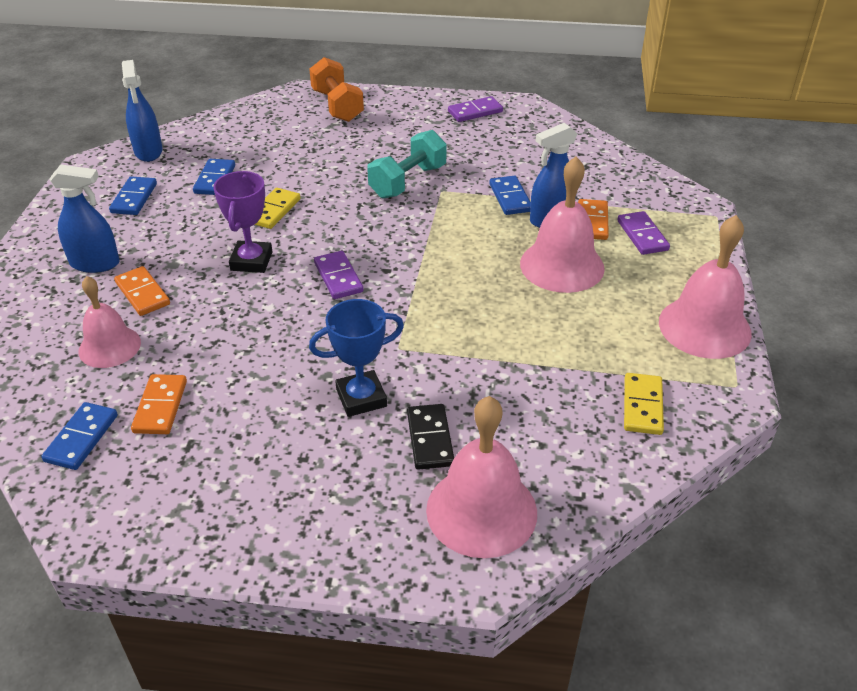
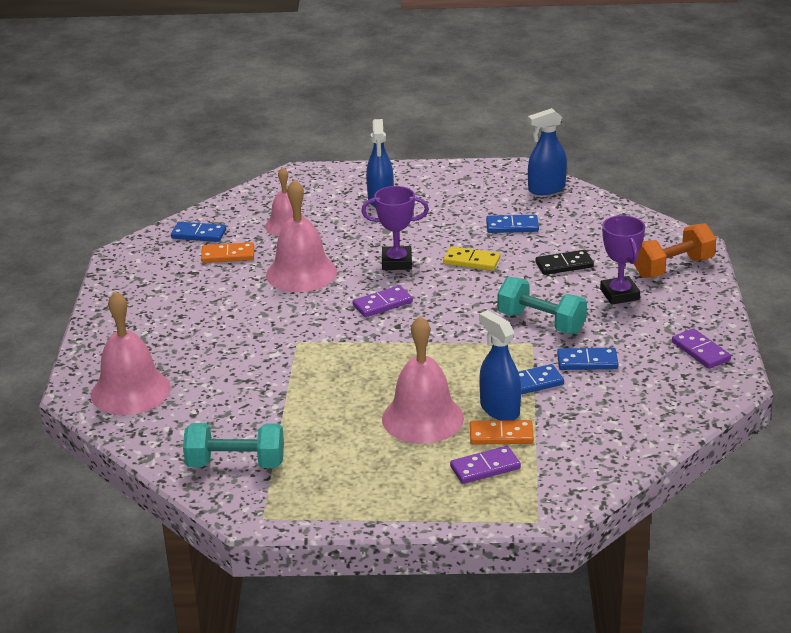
camera: 85 degrees right, 10 degrees down
(134, 198) = (472, 197): blue domino -> blue domino (587, 361)
(143, 293) = (347, 225): orange domino -> none
(361, 398) = (240, 331): blue trophy -> none
(373, 136) = (619, 294): none -> purple trophy
(430, 439) = (198, 364): black domino -> black domino (564, 265)
(642, 406) = (236, 464): yellow domino -> turquoise dumbbell
(704, 327) = (342, 503): pink bell -> pink bell (301, 273)

